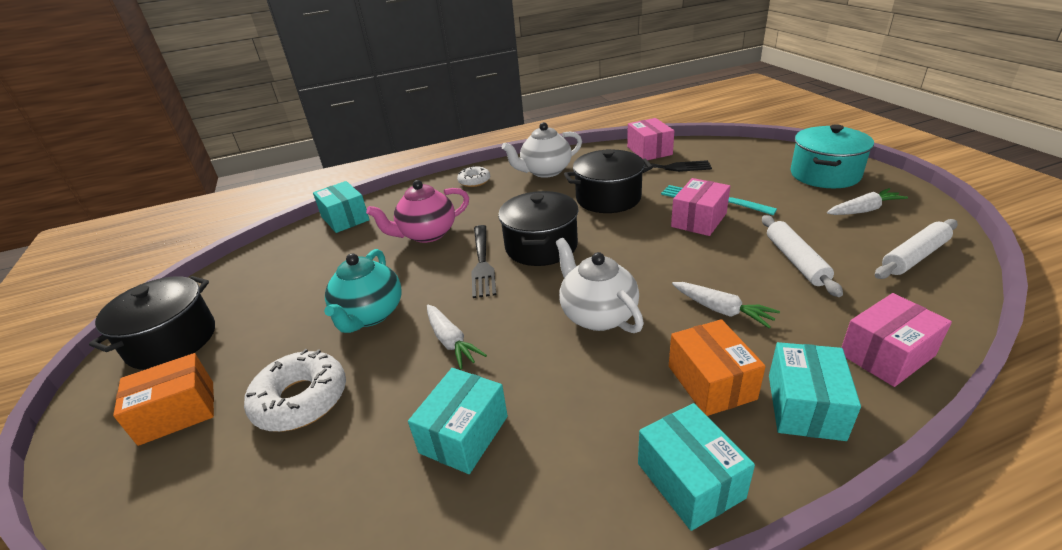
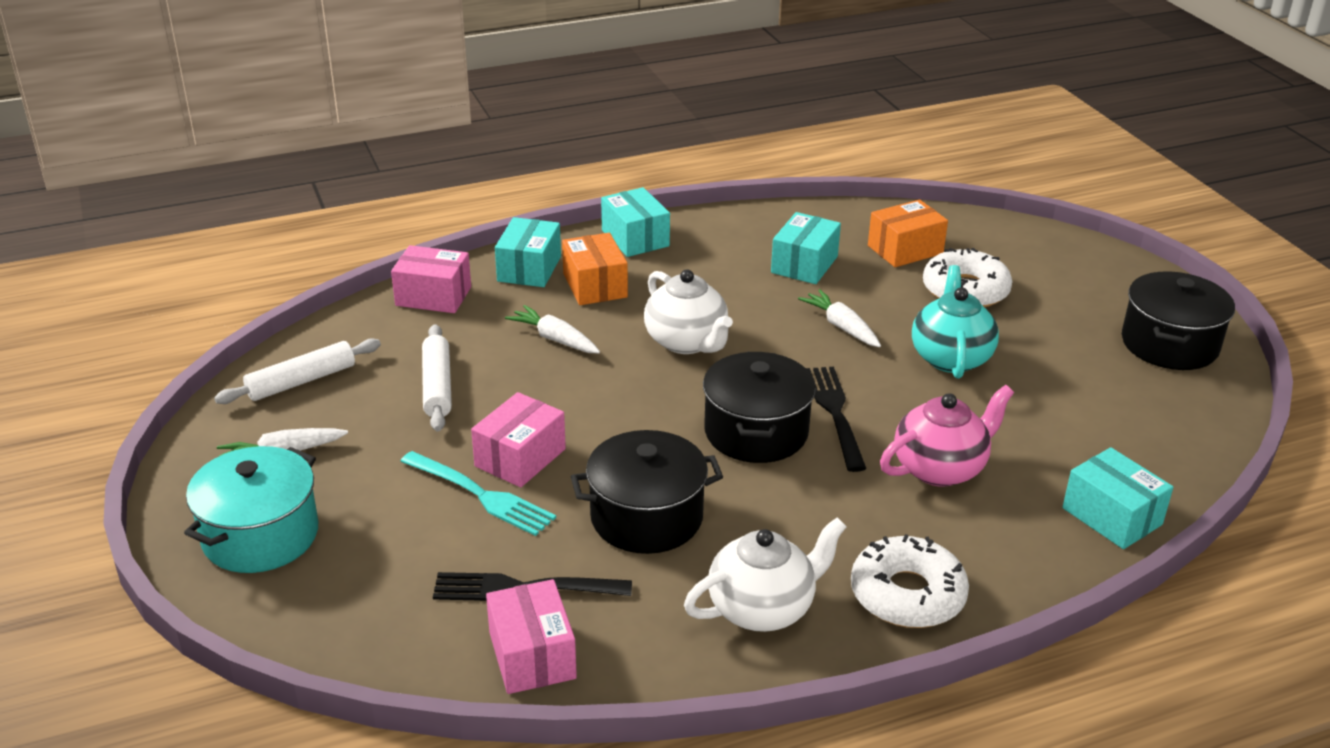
camera: 175 degrees right, 0 degrees up
(177, 412) = (1077, 287): orange box -> orange box (905, 249)
(474, 181) = (907, 594): white donut -> white donut, size x1.72
(886, 355) = (433, 296): pink box -> pink box turned 45 degrees clockwise

